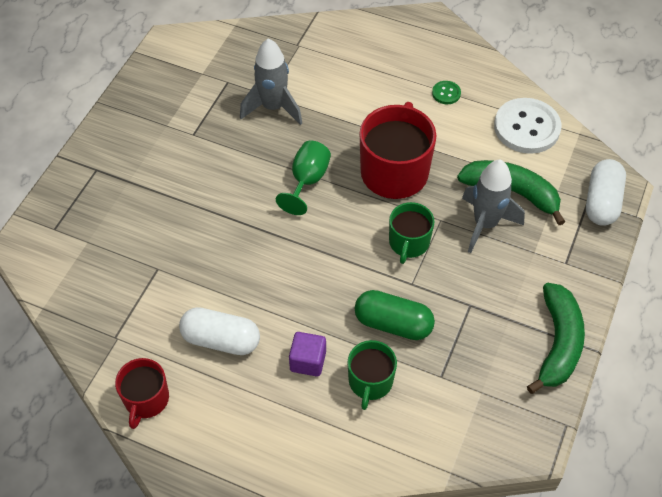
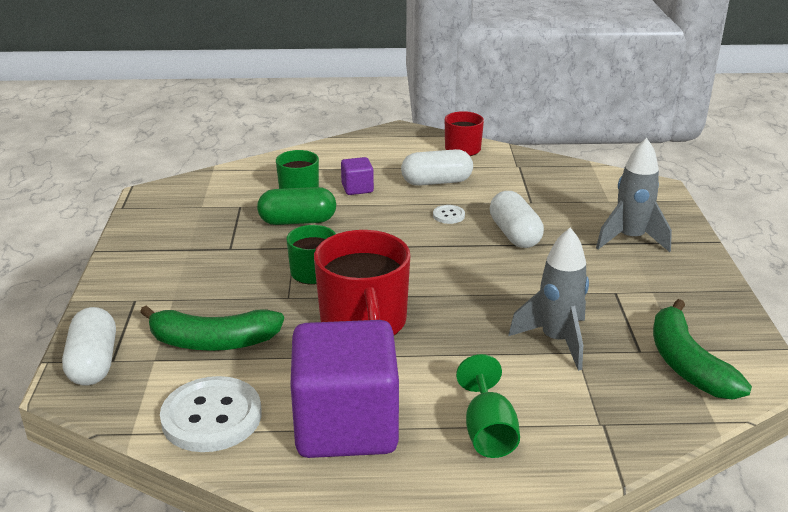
camera: 155 degrees right, 25 degrees down
(211, 227) = (514, 234): none -> white capsule
(248, 277) = (448, 215): none -> white button
(307, 181) = (455, 289): green goblet -> green goblet (488, 432)
(446, 93) = (346, 426): green button -> purple cube
(485, 224) = (236, 306): grey rocket -> grey rocket (630, 239)
(558, 343) = (135, 245): green banana -> green banana (687, 364)

